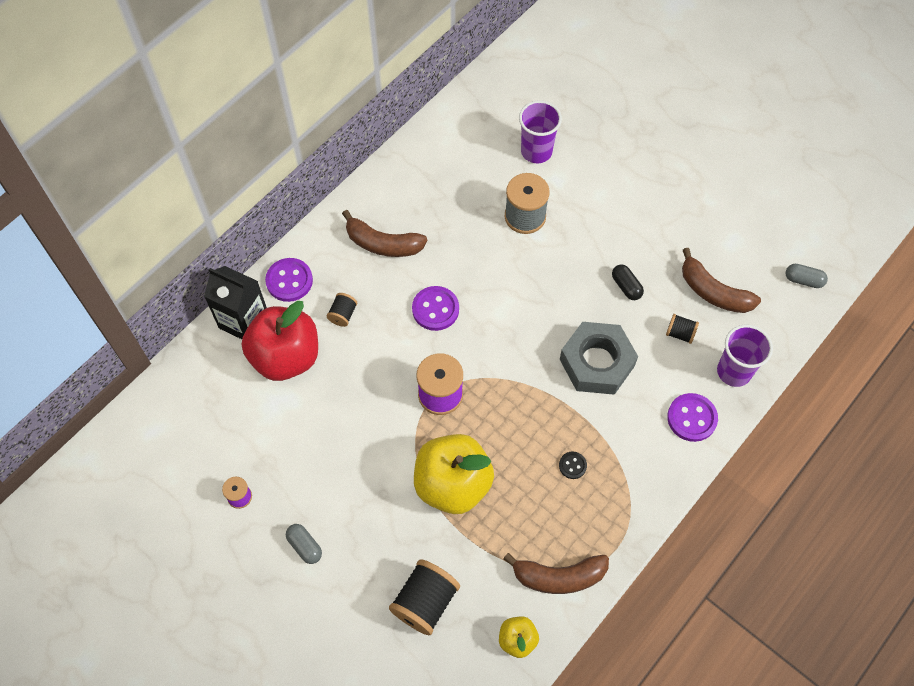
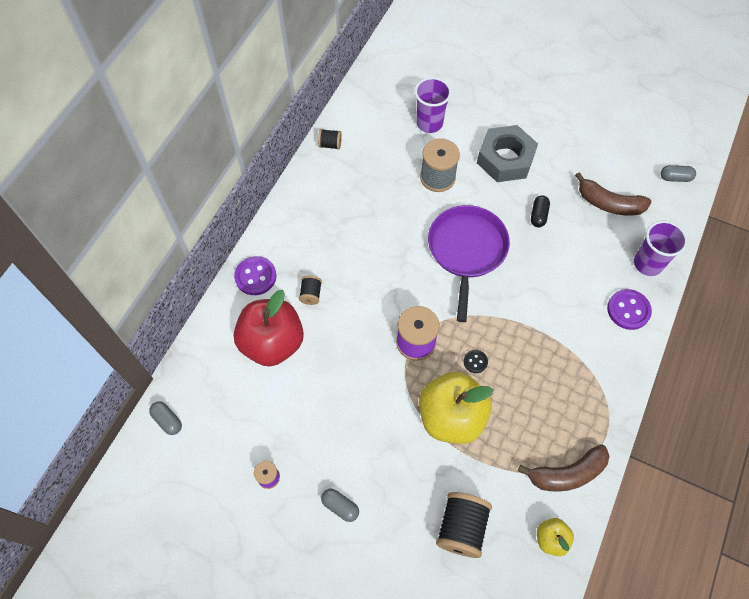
camera: 15 degrees left, 0 degrees up
(153, 411) = (167, 420): none -> grey capsule
(243, 321) = (226, 320): black carton -> none
(383, 244) = (326, 227): brown banana -> none
(435, 309) = (388, 271): purple button -> none
(530, 307) = (466, 250): none -> purple pan
(572, 465) = (546, 374): black button -> black button (475, 361)
(597, 362) = (536, 283): grey nut -> grey nut (505, 159)
(626, 286) = (538, 215): black capsule -> black capsule turned 60 degrees clockwise
(680, 333) = (594, 243): black spool -> black spool (330, 144)

